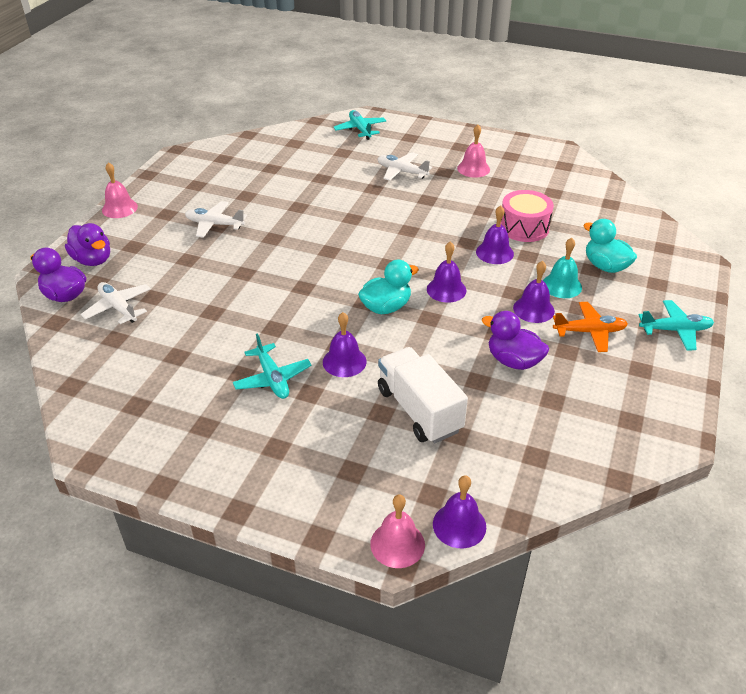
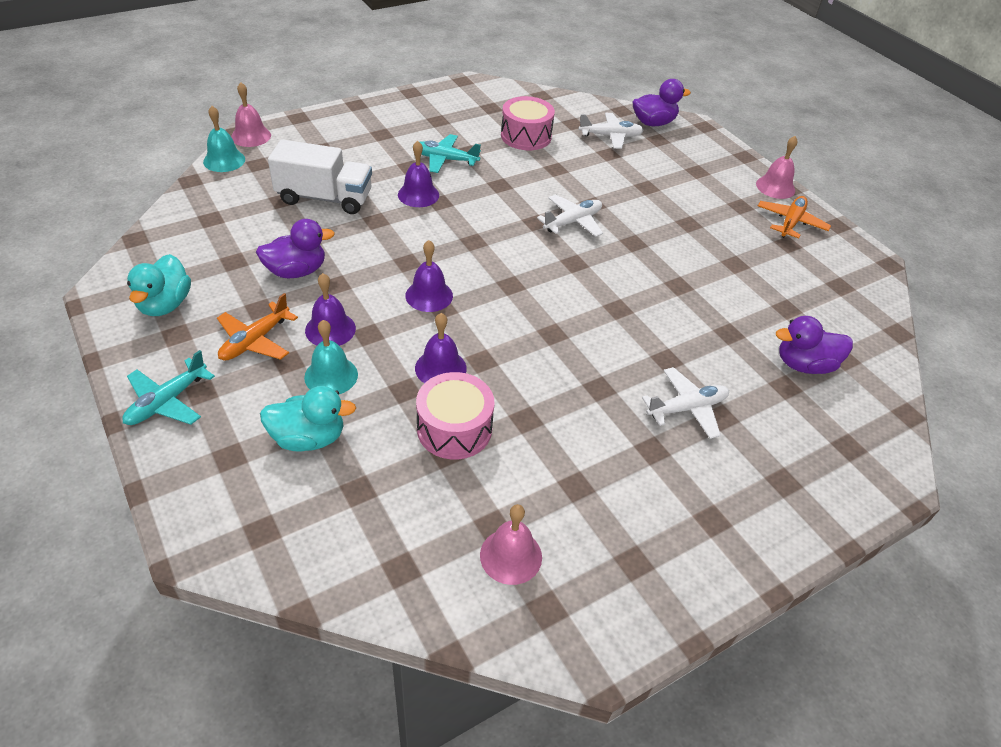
camera: 125 degrees right, 5 degrees up
(93, 260) = (693, 148): purple duck -> purple duck (804, 365)
(166, 190) = (790, 222): none -> orange plane
(173, 354) = (526, 136): none -> pink drum
(214, 224) = (693, 222): white plane -> white plane (572, 222)
(360, 129) = (846, 442): turquoise plane -> none
(386, 307) = (452, 248): turquoise duck -> turquoise duck (165, 304)
(459, 525) = (224, 160): purple bell -> turquoise bell
(473, 168) = (634, 486): pink bell -> pink bell (511, 556)

